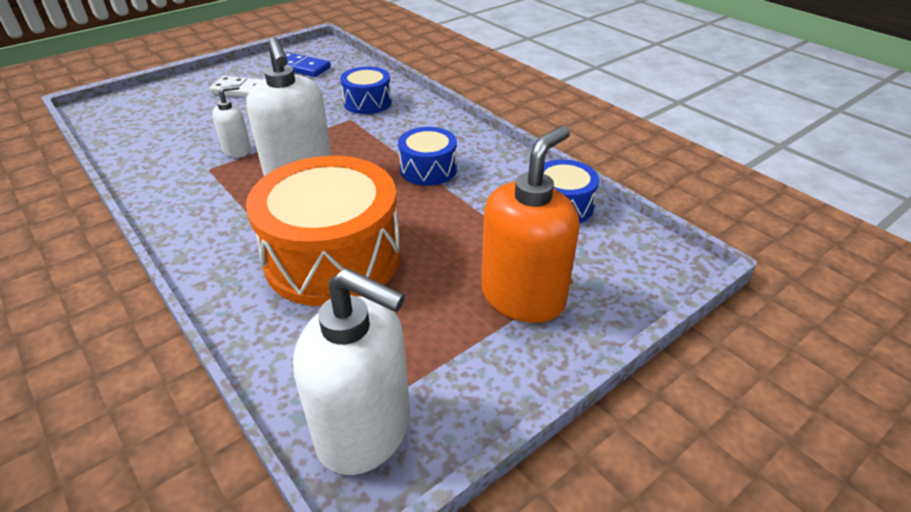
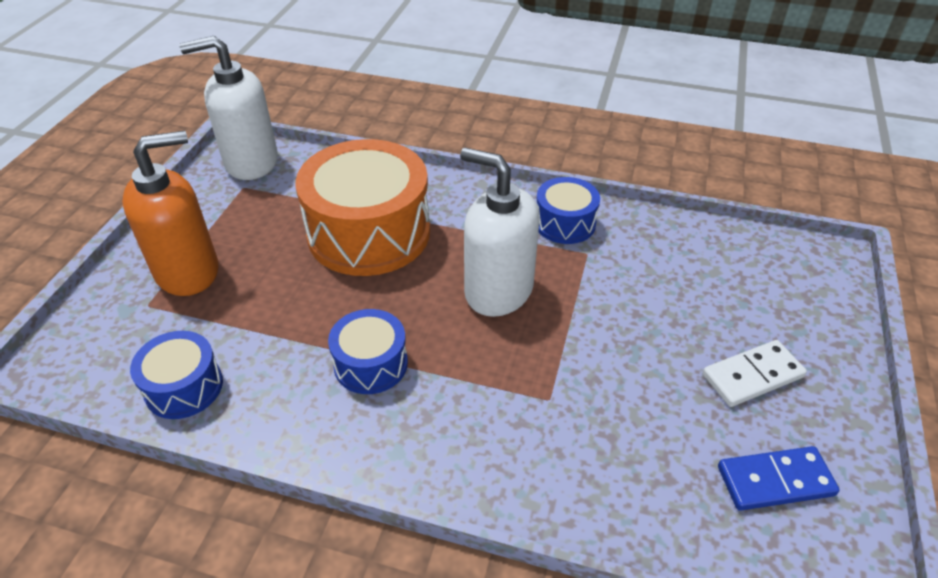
camera: 145 degrees right, 5 degrees up
(237, 150) = (598, 285): white soap dispenser -> none
(367, 102) = (569, 448): blue drum -> blue drum (565, 223)
(523, 296) = (188, 271): orange soap dispenser -> orange soap dispenser turned 120 degrees counterclockwise

